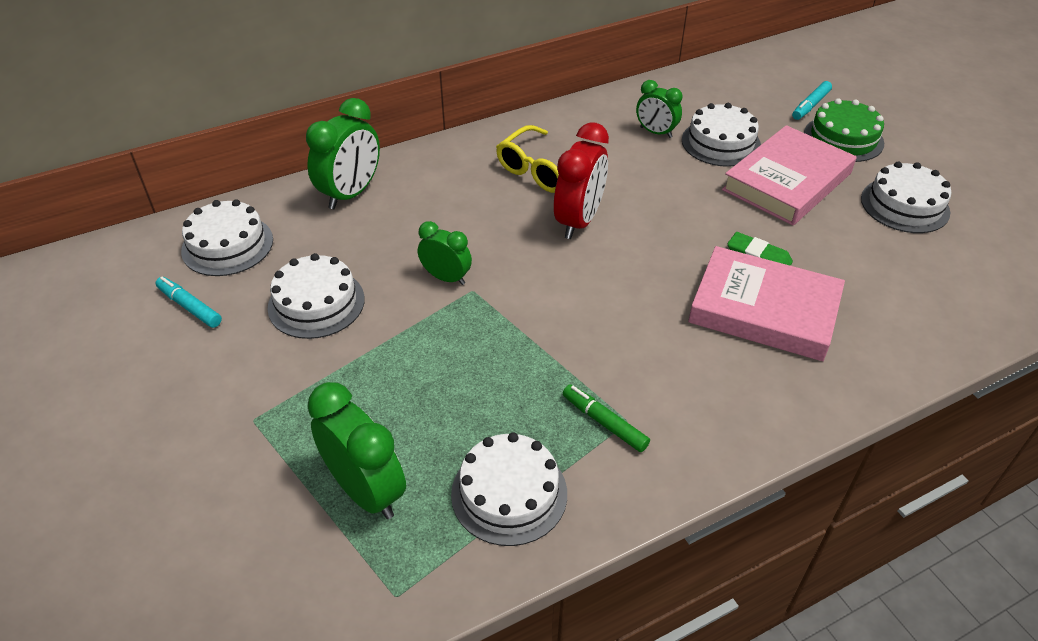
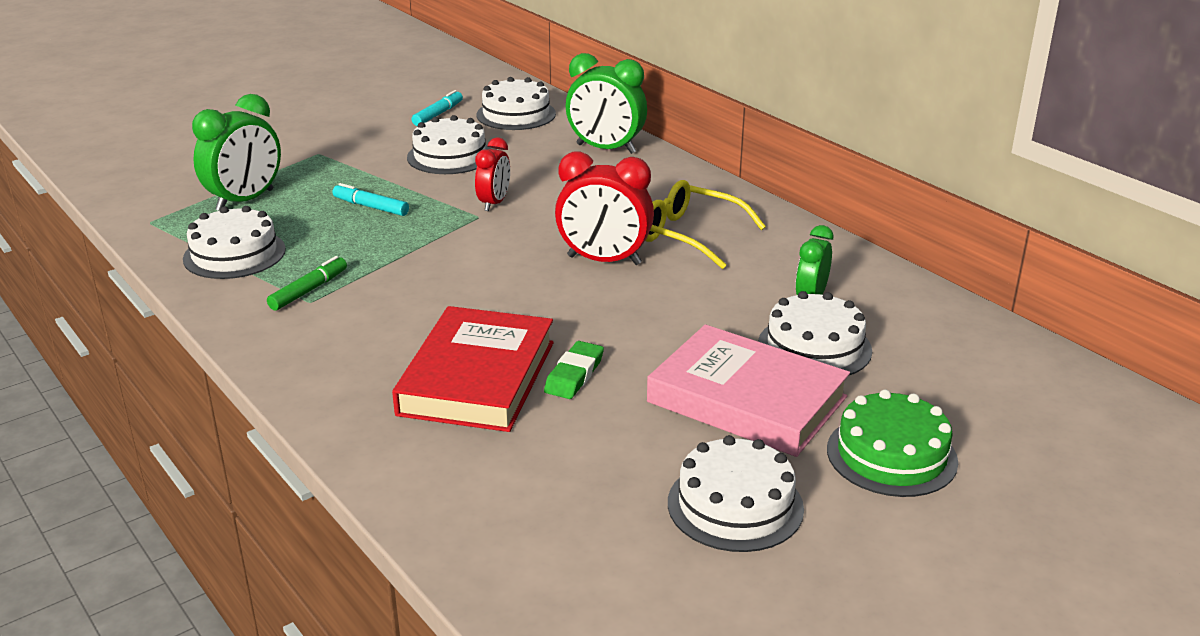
camera: 80 degrees right, 15 degrees down
(446, 278) = (494, 203): green clock -> red clock
(764, 310) = (477, 378): pink book -> red book
(810, 105) = (971, 427): turquoise marker -> turquoise marker (371, 207)

